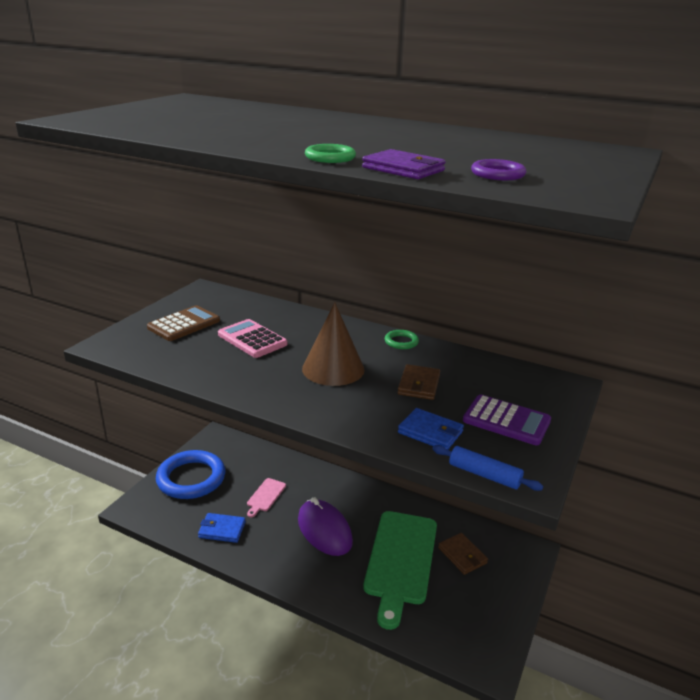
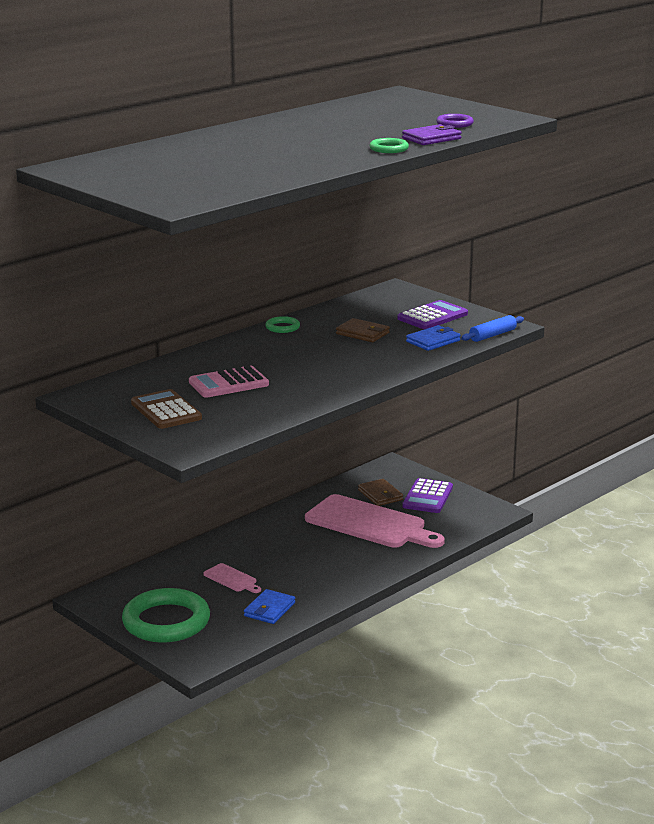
camera: 70 degrees left, 5 degrees down
(191, 478) = (166, 621): blue ring -> green ring
(324, 530) = (307, 554): purple mouse -> none
(333, 369) = (313, 358): brown cone -> none
(401, 560) = (370, 523): green cutting board -> pink cutting board
(462, 555) = (380, 495): brown wallet -> brown wallet turned 75 degrees clockwise
(482, 594) = (427, 497): none -> purple calculator

